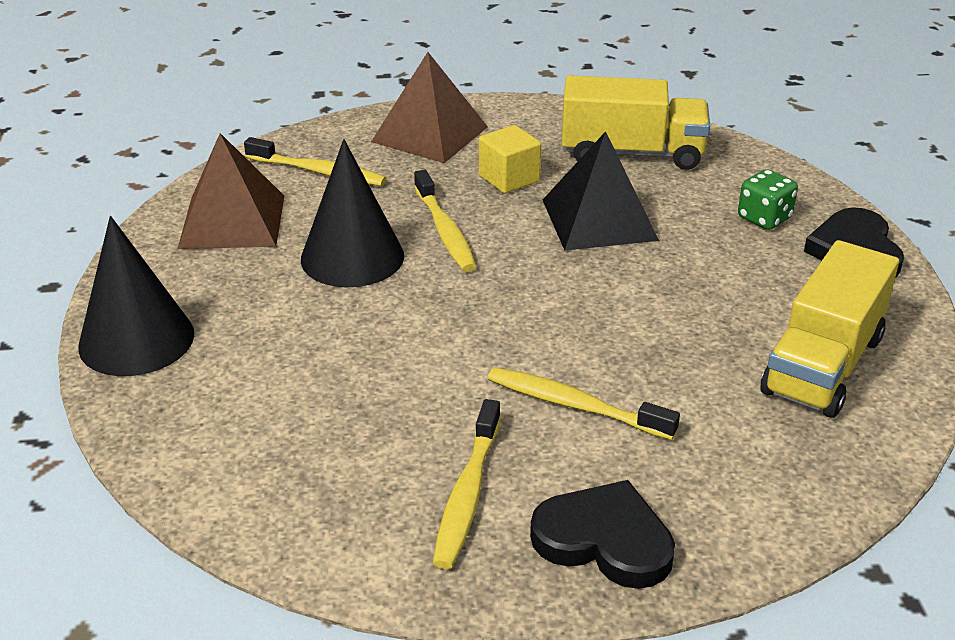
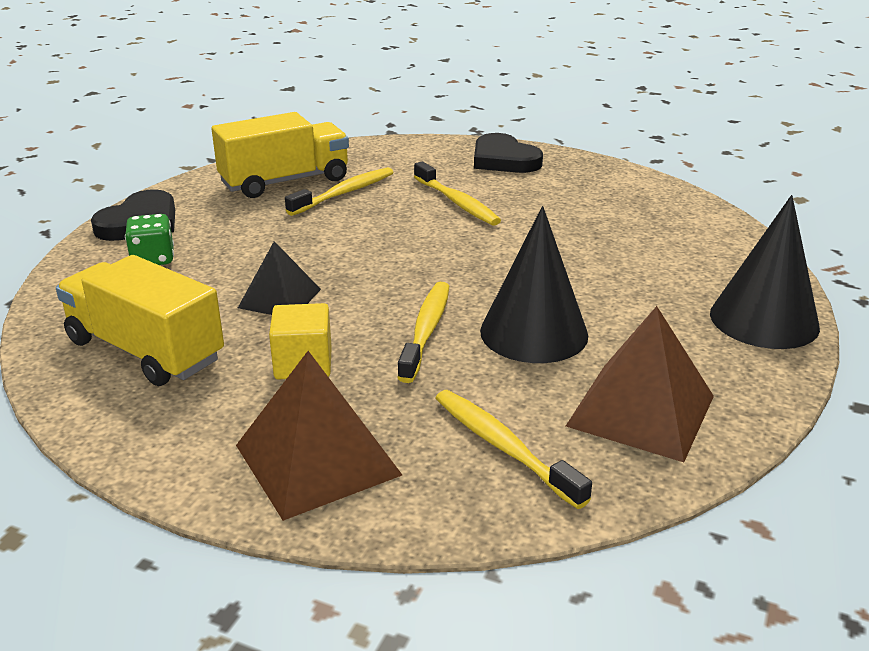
camera: 150 degrees left, 5 degrees down
(467, 494) = (559, 187): yellow toothbrush -> yellow toothbrush (344, 193)
(599, 219) = (280, 298): black pyramid -> black pyramid, size x0.63

